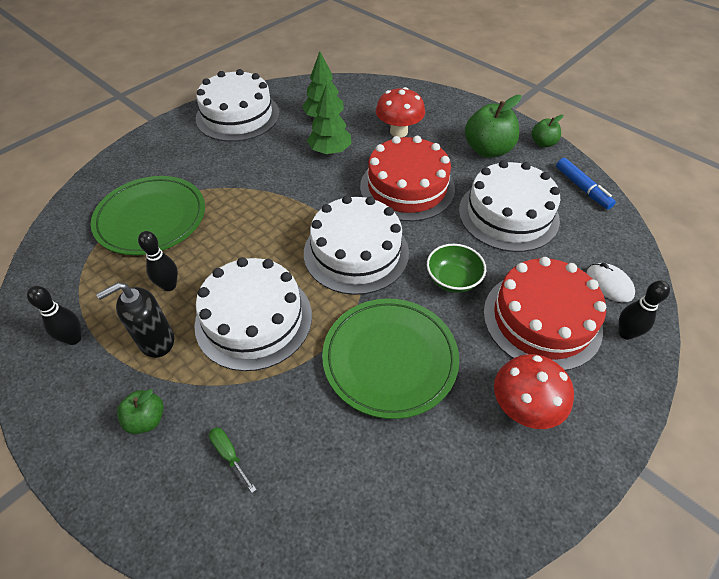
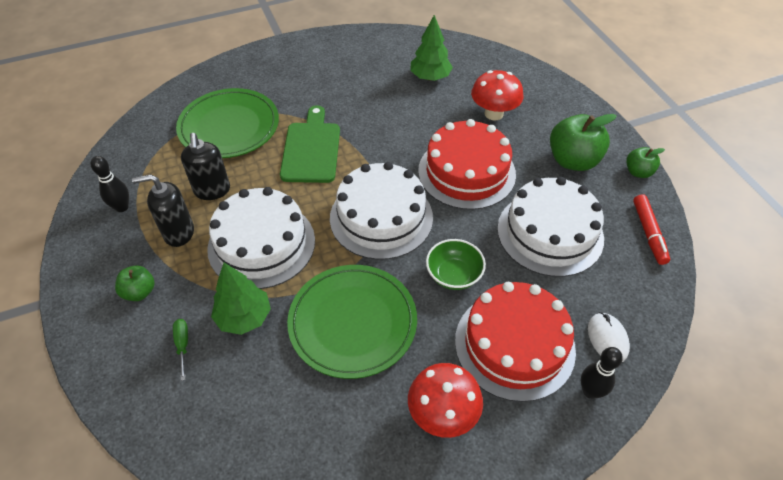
camera: 25 degrees right, 0 degrees up
(169, 285) = (212, 190): black bowling pin -> black soap dispenser
(237, 116) = (352, 53): white cake -> none
(250, 213) = (311, 149): none -> green cutting board
(330, 151) = (416, 113): green tree -> green tree (244, 317)
(582, 188) = (648, 233): blue marker -> red marker

